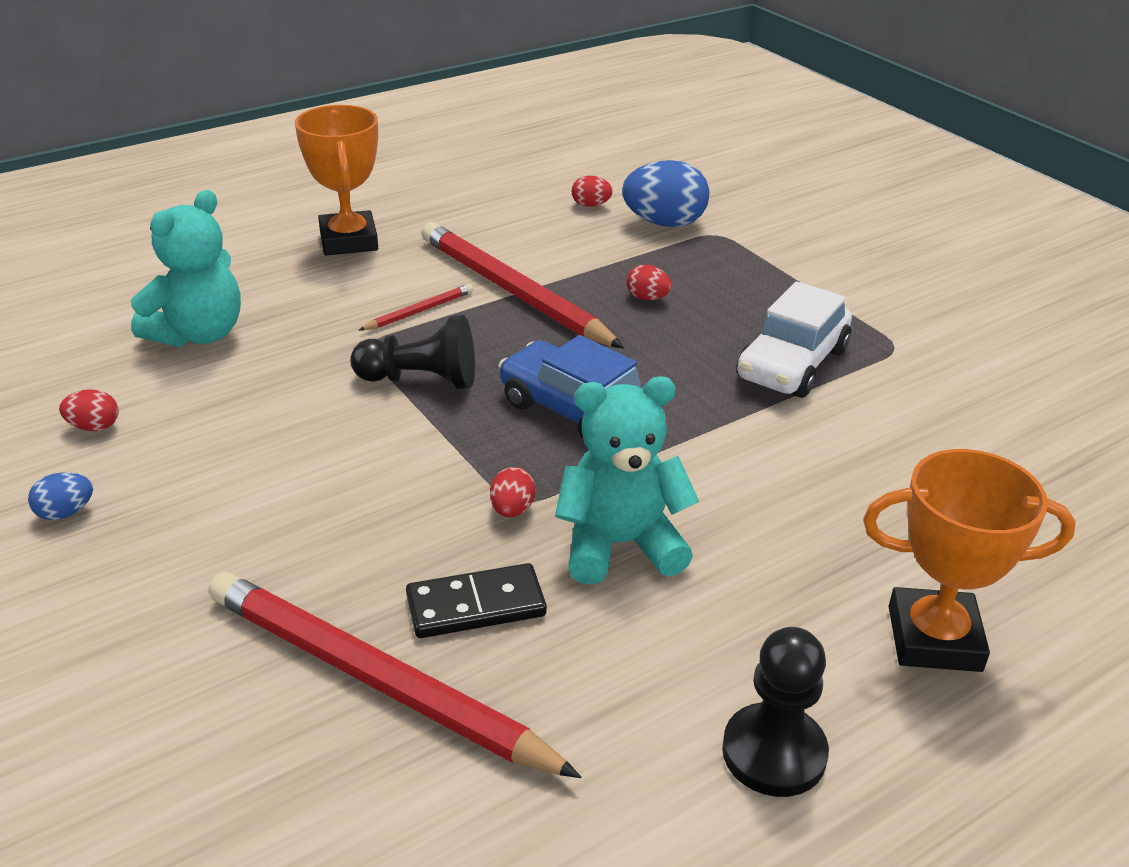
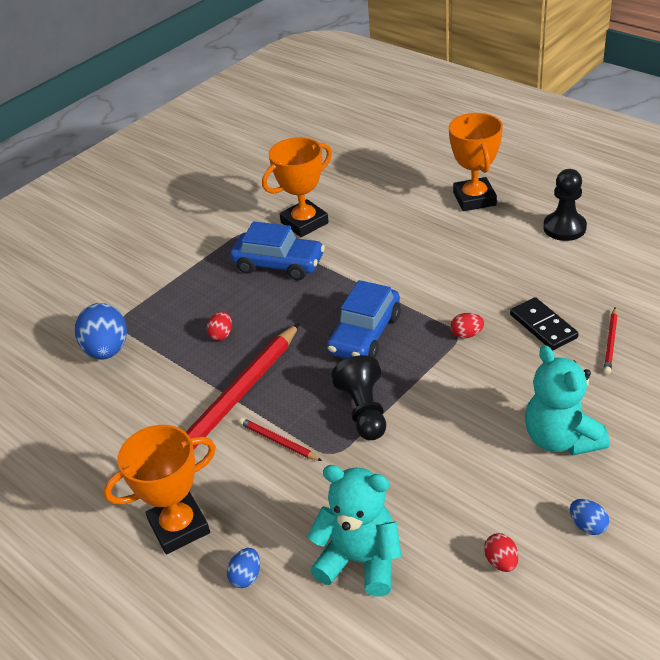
camera: 100 degrees left, 5 degrees up
(250, 268) = (246, 576): none -> blue egg
(375, 680) = (610, 343): red pencil -> red pencil, size x0.43
(591, 205) = (83, 396): red egg -> none
(620, 544) = (470, 292): turquoise teddy bear -> turquoise teddy bear (561, 439)
(792, 364) = (279, 264): white car -> blue car
(905, 406) = (304, 223): none -> orange trophy

